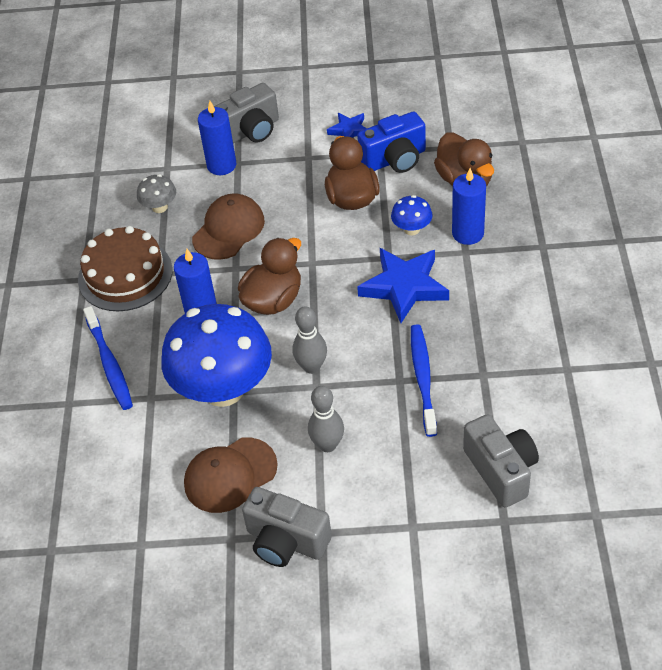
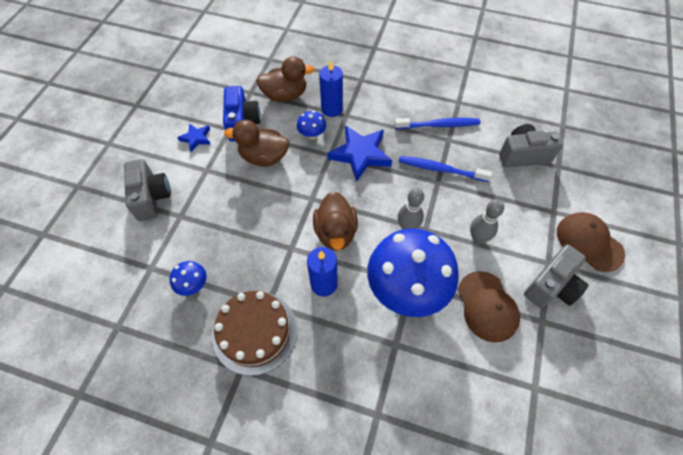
camera: 75 degrees left, 10 degrees up
(109, 364) = (348, 369): blue toothbrush -> blue toothbrush (439, 125)
(160, 207) = (193, 285): grey mushroom -> blue mushroom
(221, 165) = (175, 227): blue candle -> none
(228, 229) = (248, 242): brown cap -> brown cap (589, 242)
(273, 300) = (335, 232): brown duck -> brown duck turned 150 degrees counterclockwise

